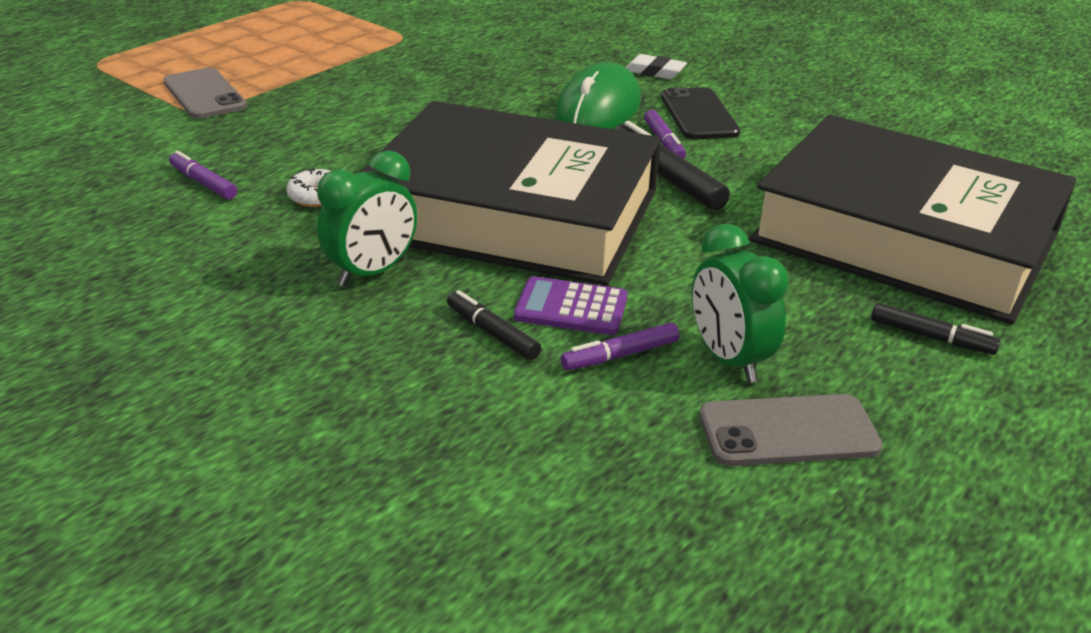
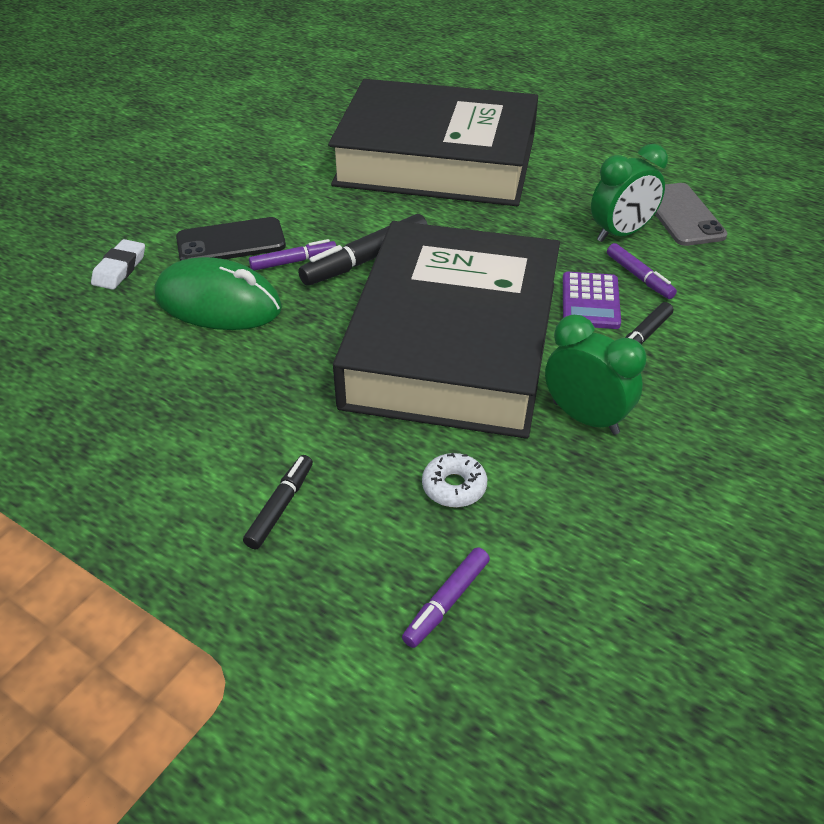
camera: 95 degrees left, 10 degrees up
(205, 94) = (165, 691): grey phone -> none
(905, 236) = (436, 159): black book -> black book turned 75 degrees clockwise
(931, 337) = (560, 162): black marker -> black marker (280, 506)

